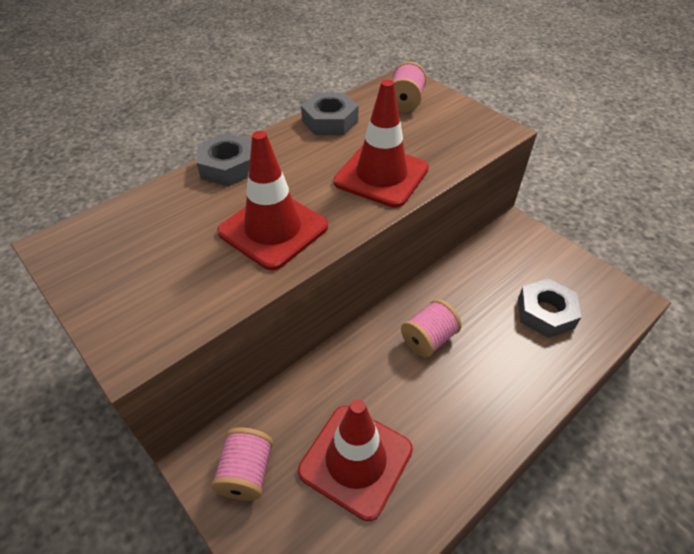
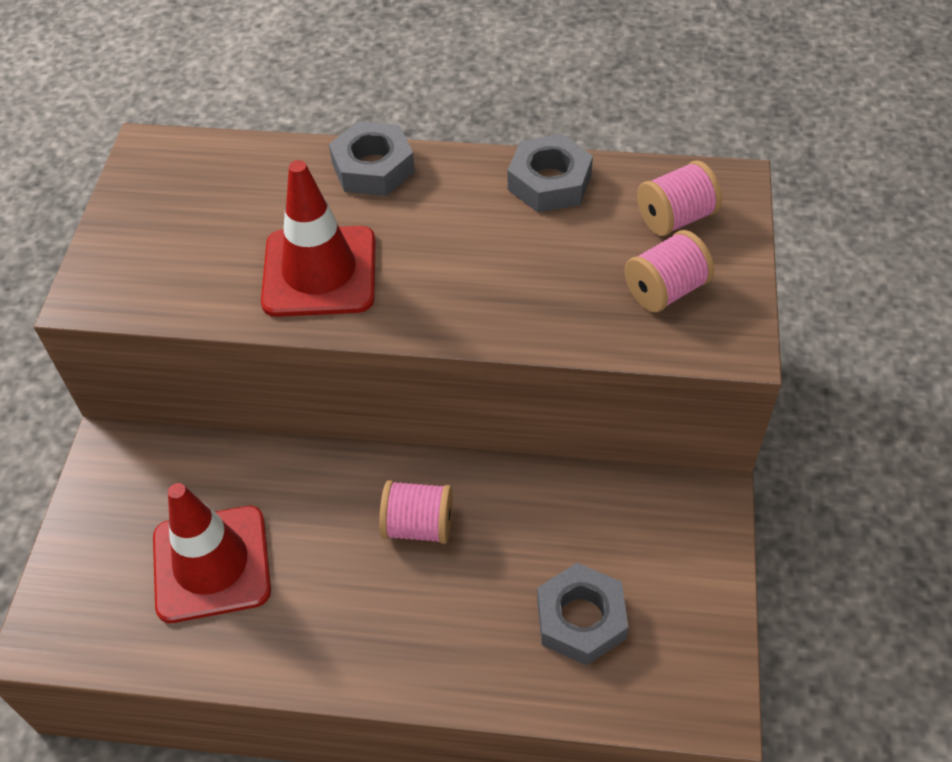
camera: 50 degrees right, 5 degrees up
(246, 472) = (127, 489): pink spool -> pink spool (665, 290)
(381, 175) = (501, 293): red traffic cone -> none

